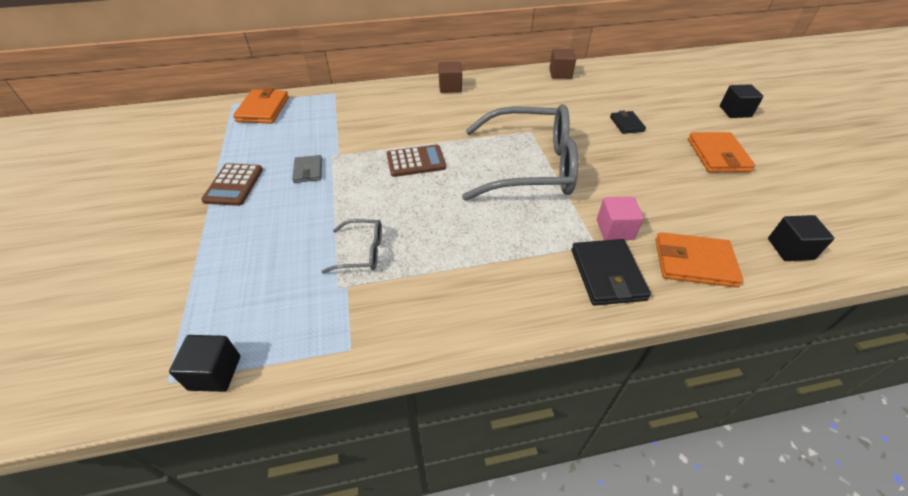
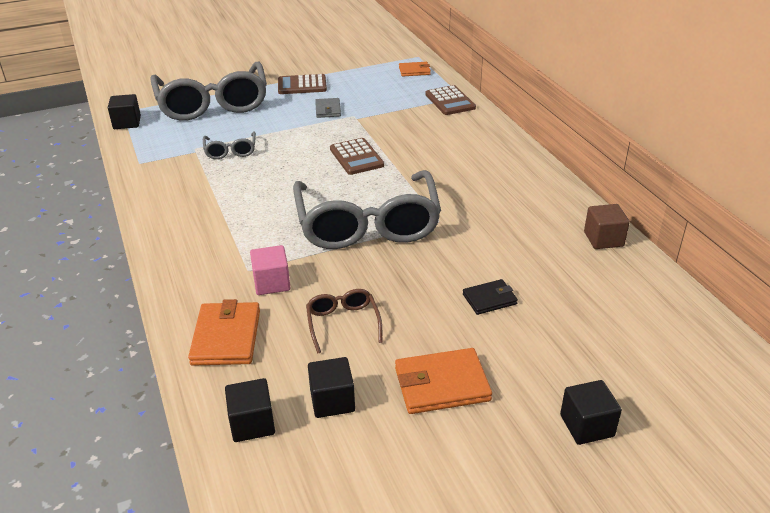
camera: 80 degrees right, 10 degrees down
(224, 267) = (213, 104): none -> grey glasses
(263, 109) = (414, 71): orange wallet -> orange wallet, size x0.60
(308, 171) = (328, 110): grey wallet -> grey wallet turned 75 degrees counterclockwise
(339, 99) = (450, 101): none -> brown calculator
(450, 87) = (512, 158): brown cube -> none
(607, 274) = (208, 277): black wallet -> none
(663, 192) = (343, 323): none -> brown glasses
(750, 205) = (332, 401): none -> black cube

